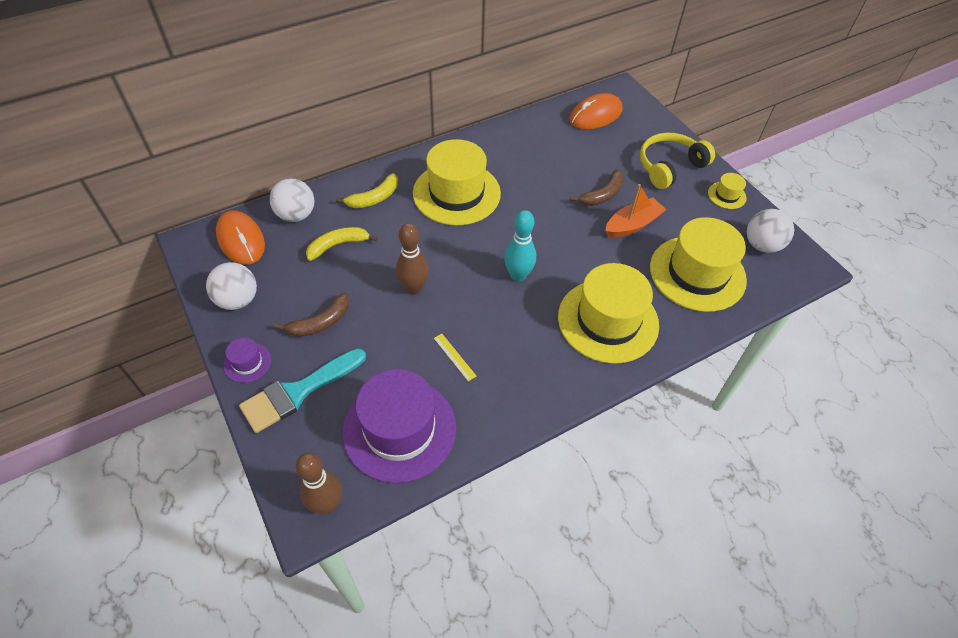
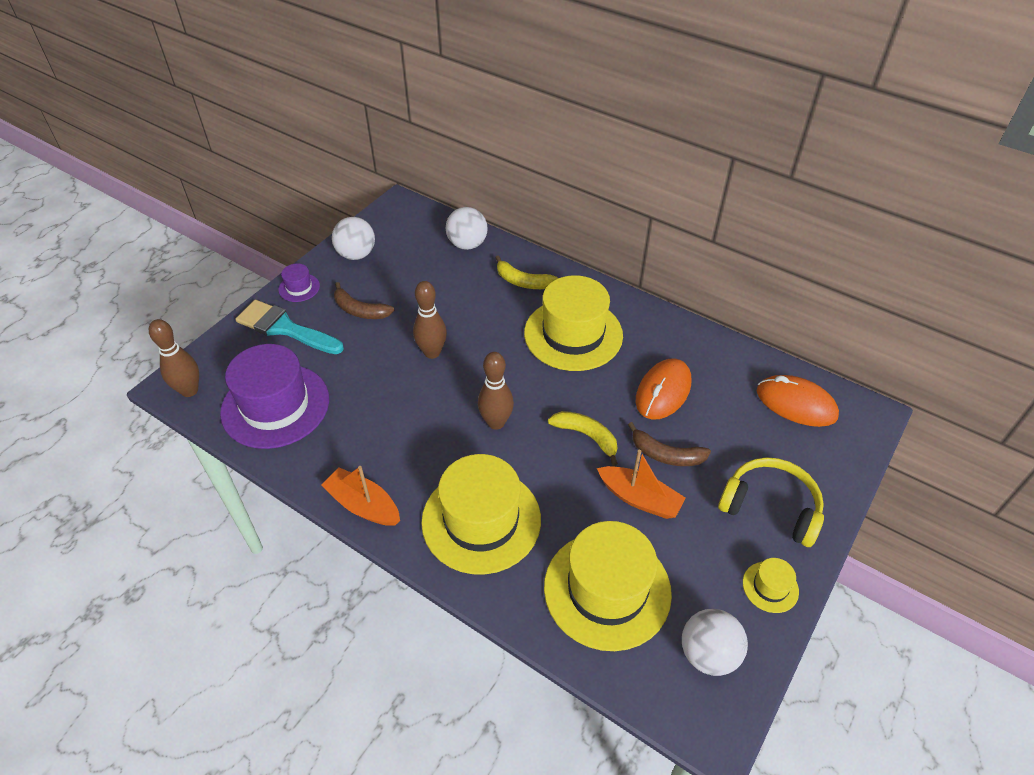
camera: 65 degrees right, 5 degrees down
(241, 240) = (418, 227): orange mouse -> orange mouse (663, 392)
(338, 245) = (450, 283): yellow banana -> yellow banana (586, 436)
(454, 357) = (369, 412): yellow ruler -> none
(518, 275) = (496, 422): turquoise bowling pin -> brown bowling pin
(554, 394) = (363, 505): none -> orange boat

